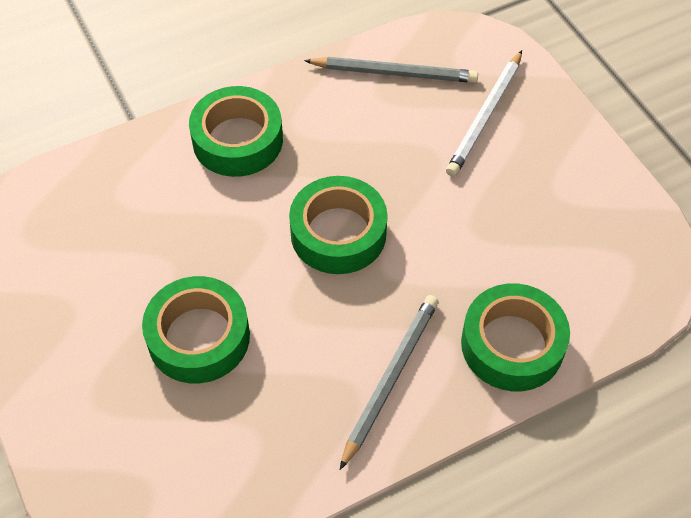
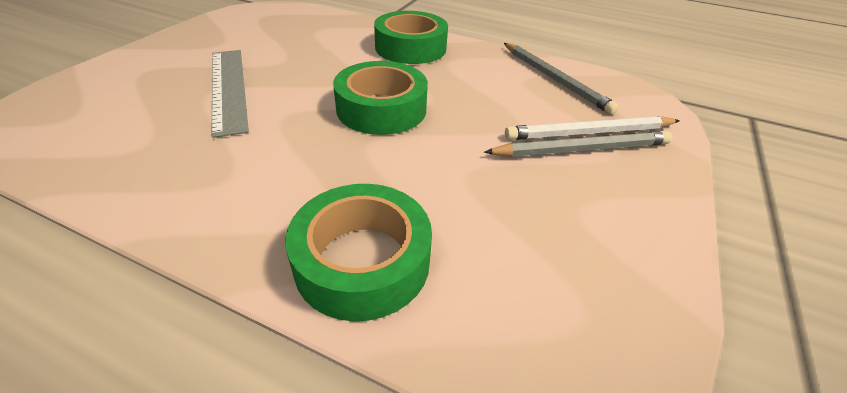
camera: 50 degrees right, 15 degrees down
(199, 337) = (228, 88): green tape -> grey ruler
(390, 378) = (252, 191): grey pencil -> grey pencil (581, 149)

